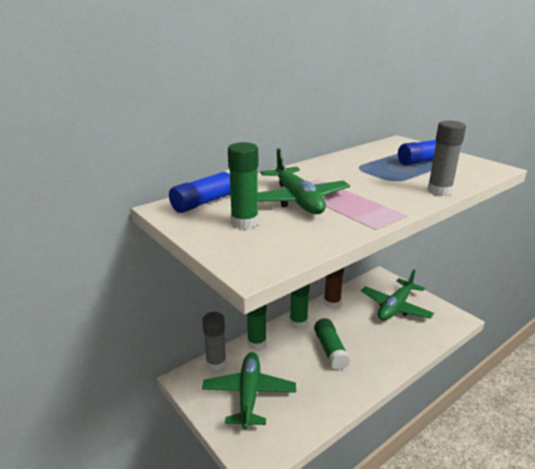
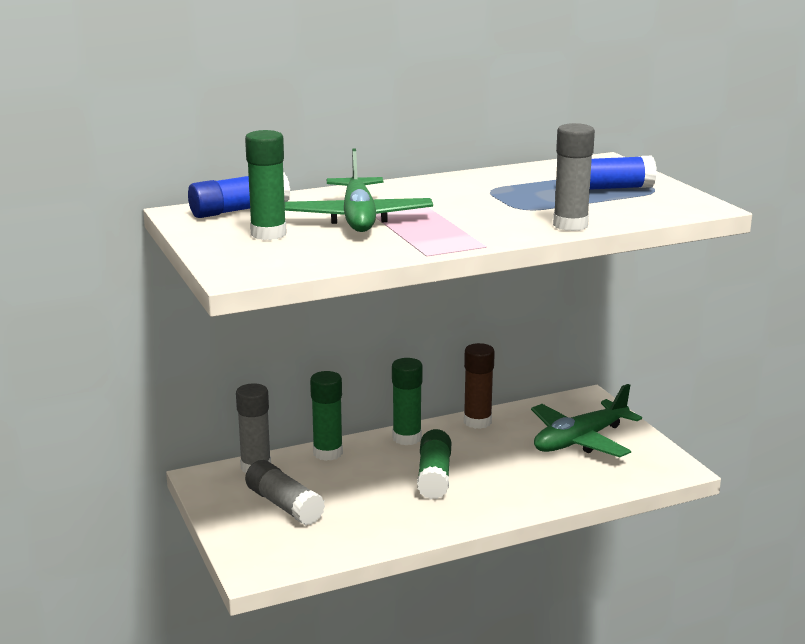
camera: 15 degrees right, 5 degrees down
(249, 394) = (284, 505): green plane -> grey glue stick

